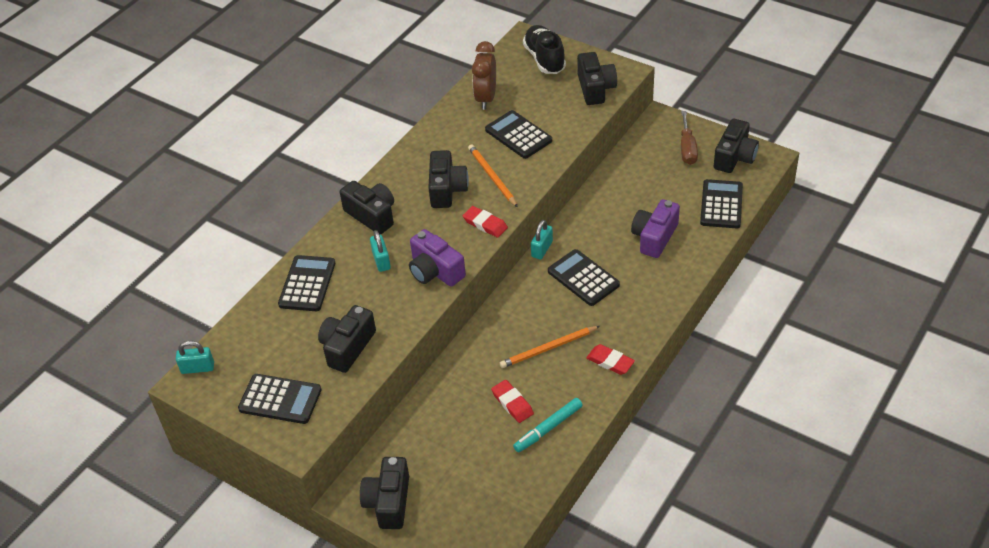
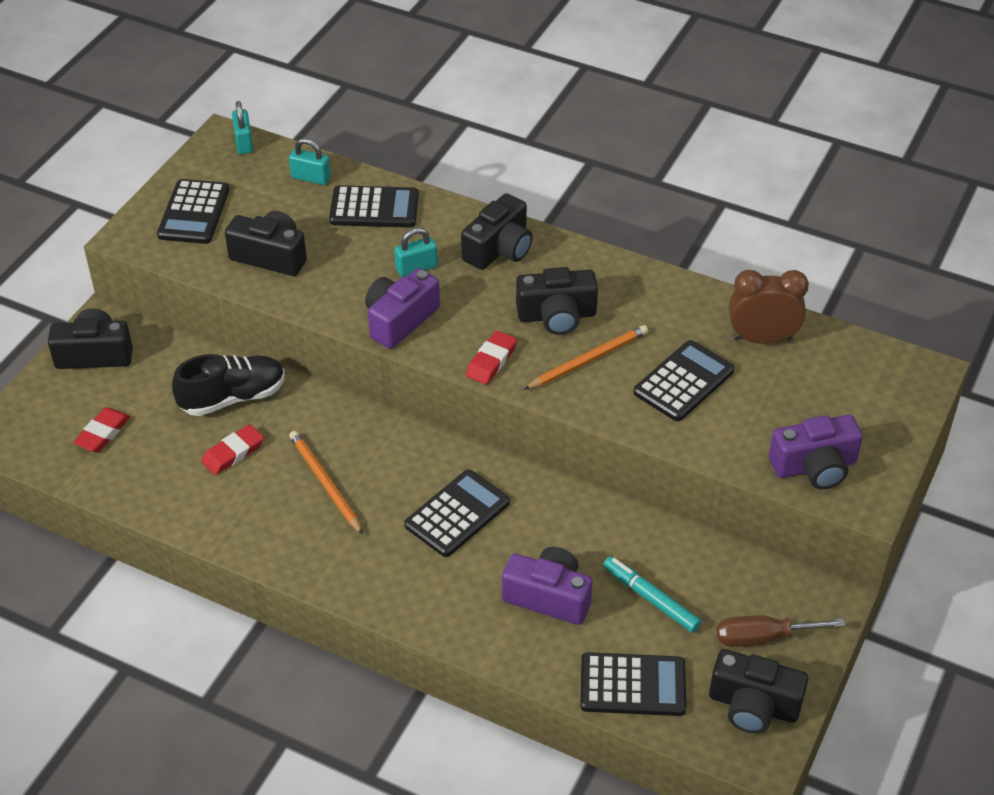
camera: 80 degrees right, 0 degrees up
(542, 249) = (511, 464): turquoise padlock -> turquoise padlock (311, 178)
(544, 59) = (875, 399): black shoe -> black shoe (233, 397)
(548, 428) = (191, 492): turquoise marker -> turquoise marker (650, 599)
(595, 88) = (814, 466): black camera -> purple camera
(610, 362) = (301, 552): red eraser -> red eraser (103, 433)

